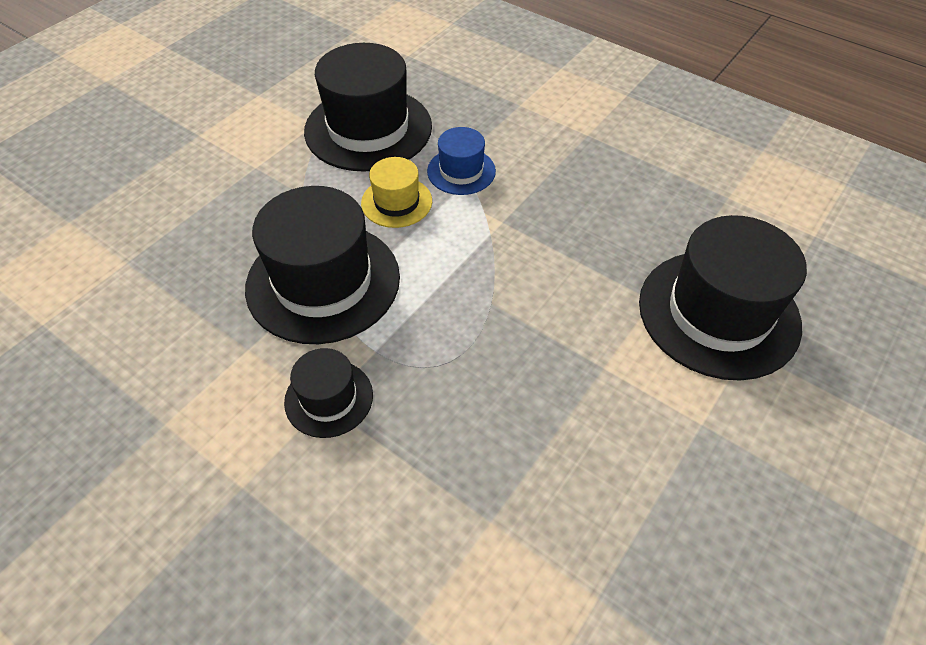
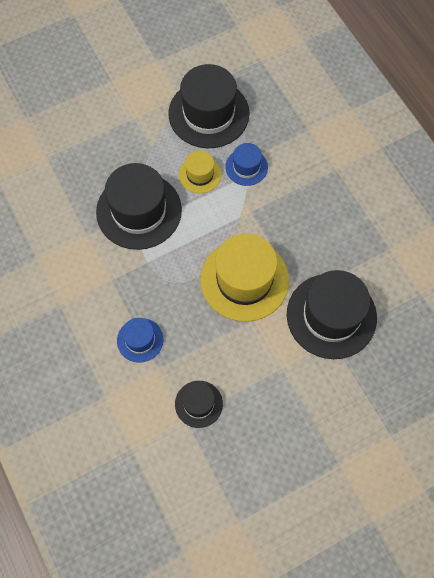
camera: 25 degrees right, 15 degrees up
(329, 398) = (114, 278): black hat -> black hat (198, 404)
(429, 485) = (140, 340): none -> blue hat
(552, 315) = (244, 280): none -> yellow hat

